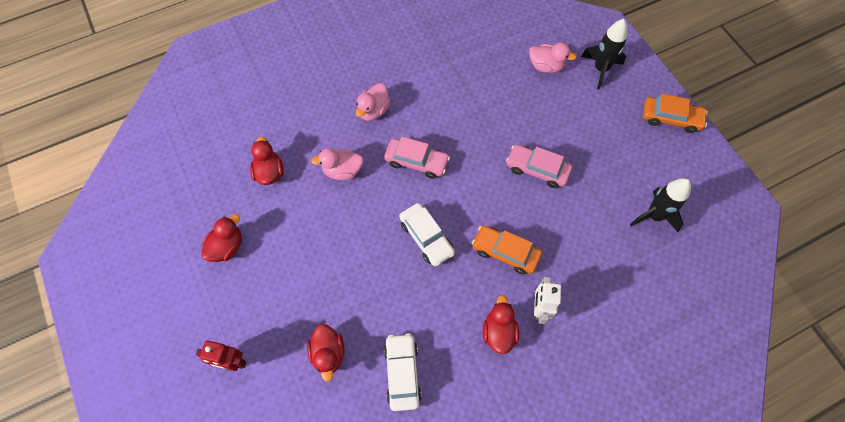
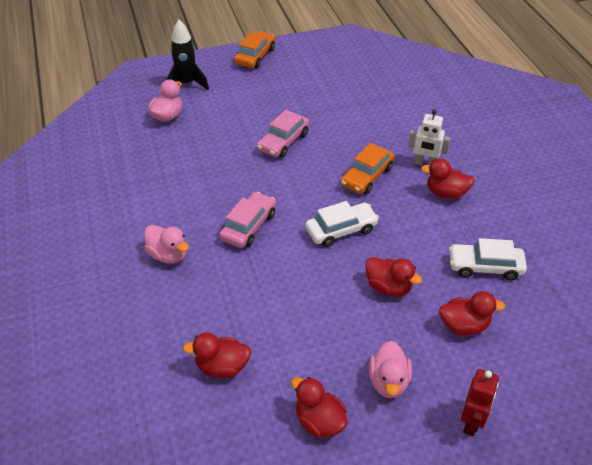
camera: 80 degrees left, 20 degrees down
(342, 171) = (241, 292): pink duck -> pink duck (388, 382)
(364, 285) = (388, 287): none -> red duck
(654, 216) = (347, 84): black rocket -> none

